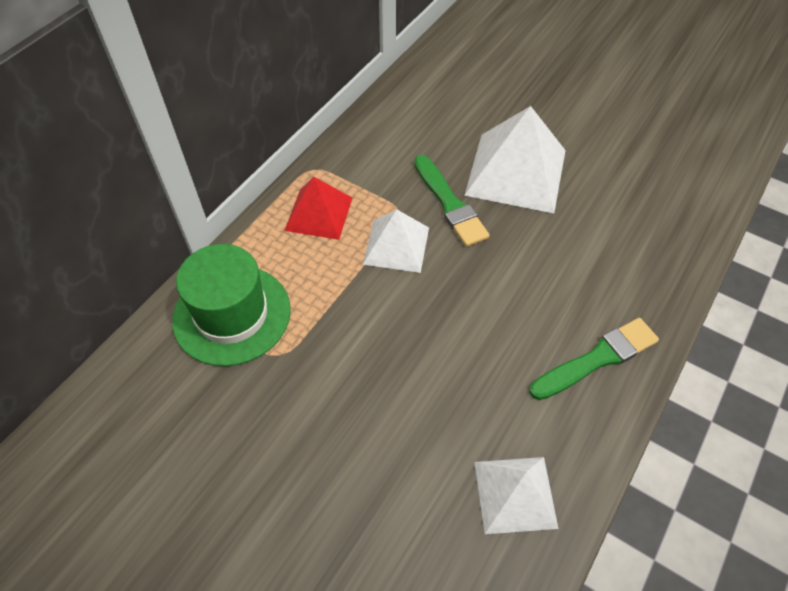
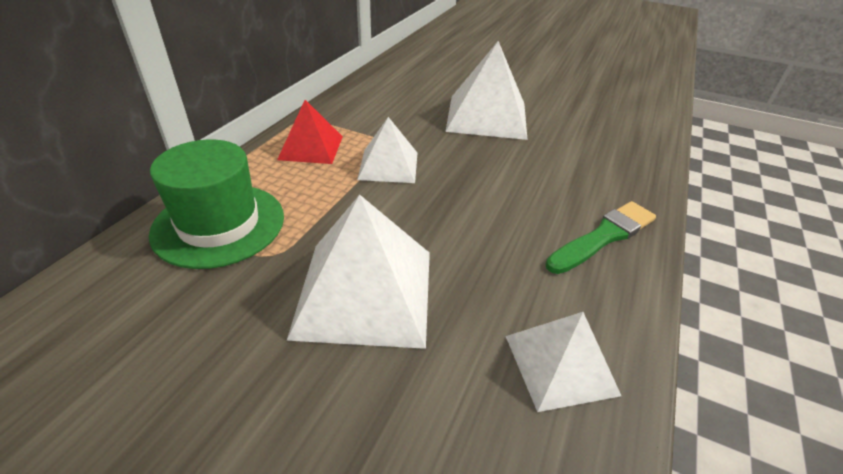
camera: 10 degrees left, 15 degrees down
(359, 404) = (365, 292): none -> white pyramid
(450, 204) = (433, 137): green brush -> none

